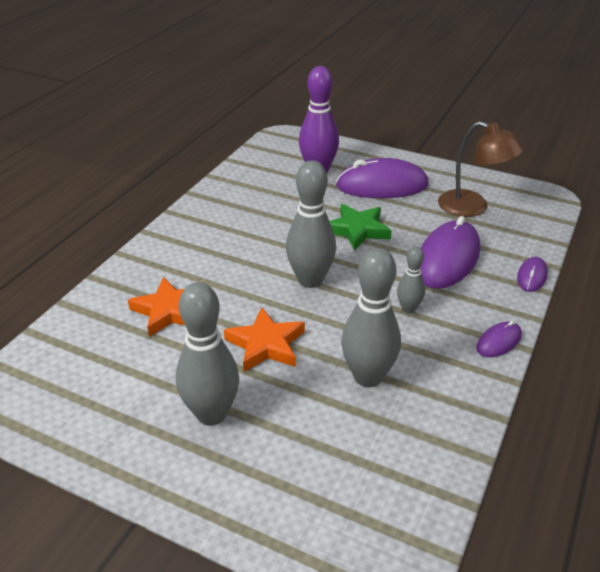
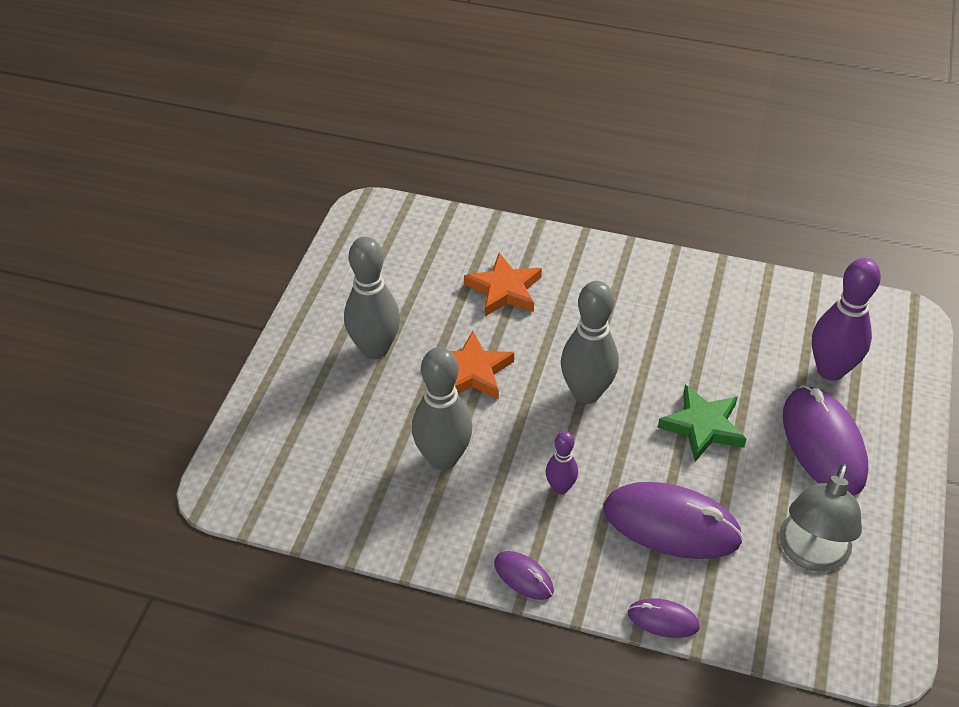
camera: 80 degrees right, 10 degrees up
(408, 309) = (560, 487): grey bowling pin -> purple bowling pin
(472, 207) = (810, 554): brown lamp -> grey lamp

